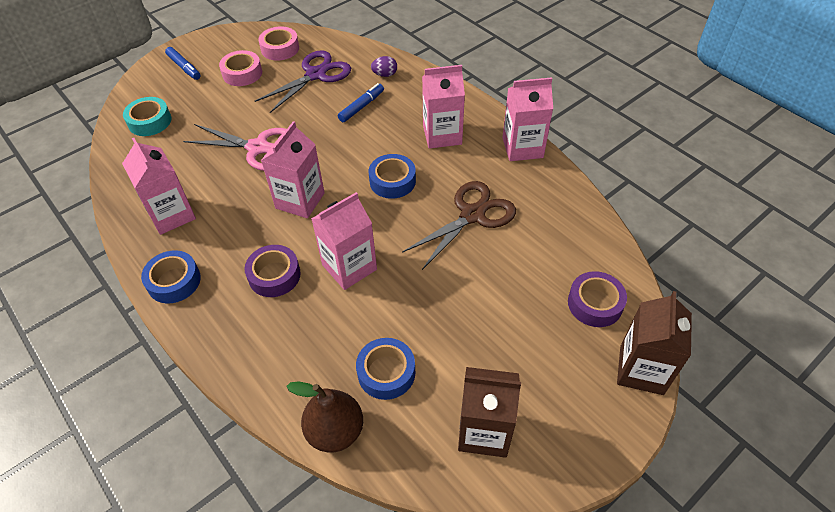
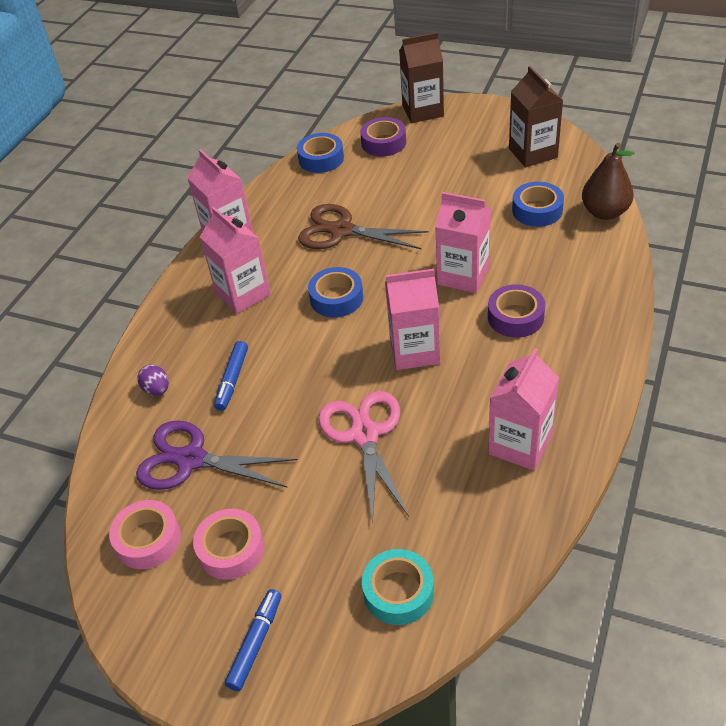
camera: 115 degrees left, 5 degrees down
(174, 281) = (588, 383): blue tape -> blue tape (321, 159)
(361, 107) = (232, 380): blue marker -> blue marker turned 90 degrees counterclockwise

